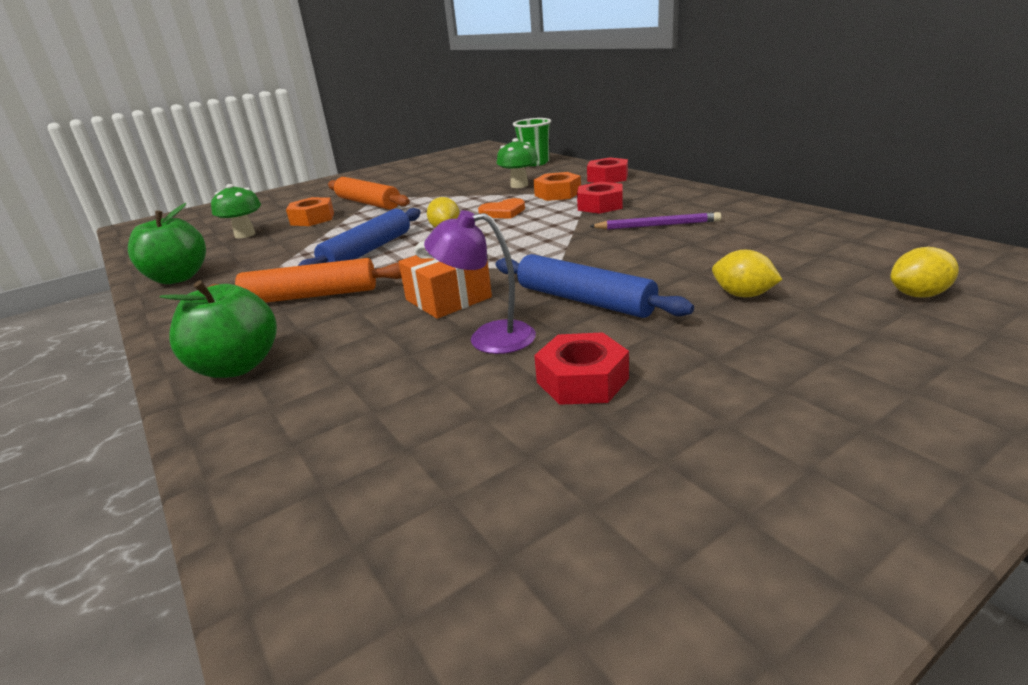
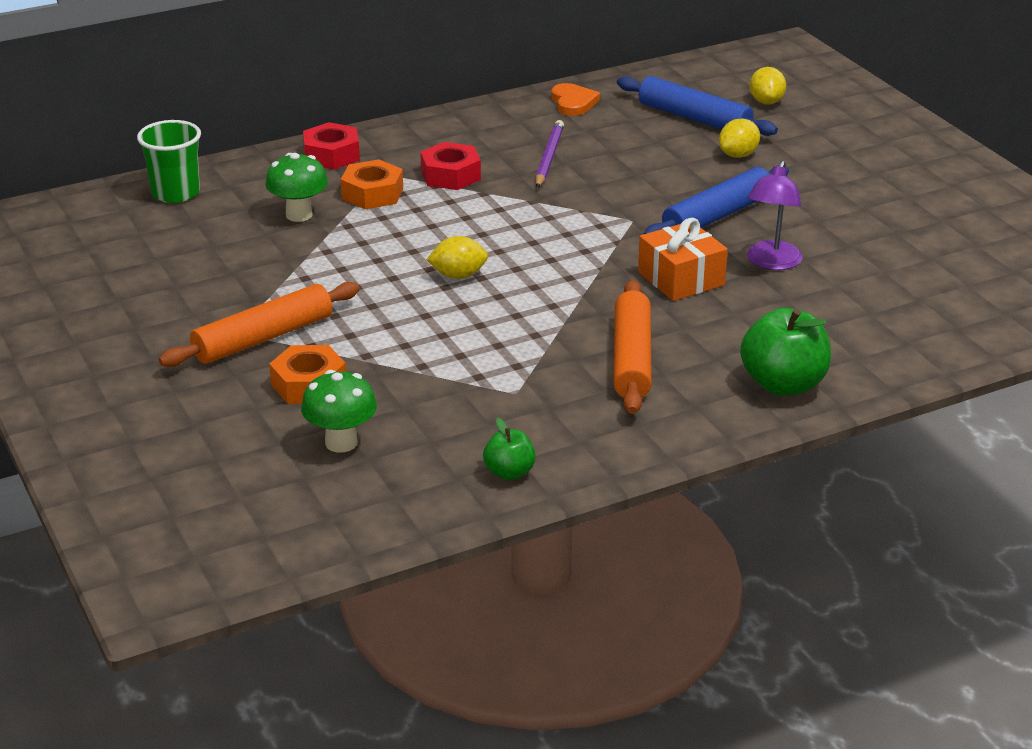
camera: 85 degrees left, 5 degrees up
(178, 278) = (509, 472): green apple -> green apple, size x0.55
(367, 251) = (503, 329): blue rolling pin -> blue rolling pin (694, 118)
(503, 212) = (421, 235): orange heart -> orange heart (573, 102)
(582, 380) = (849, 232): red nut -> none

